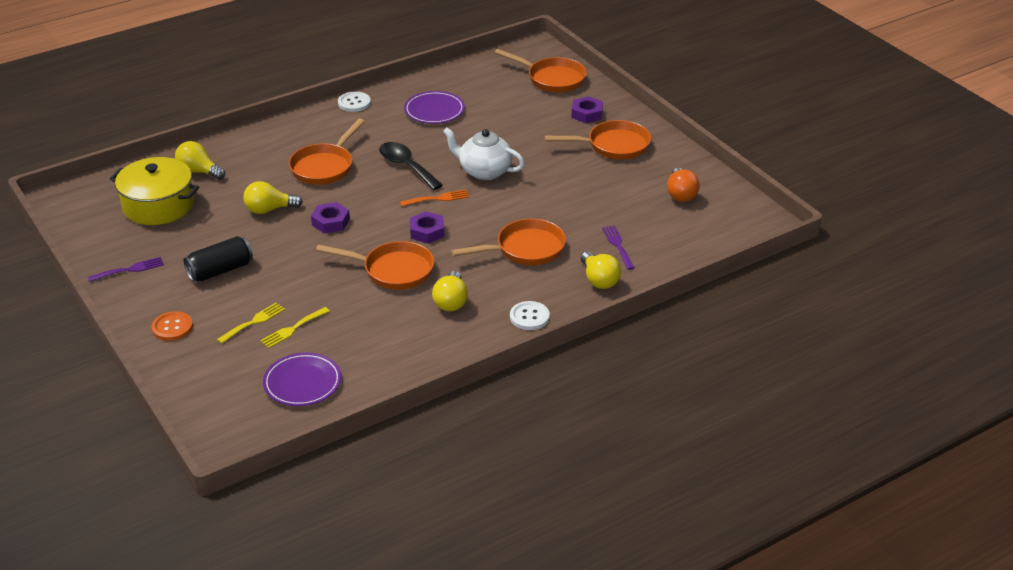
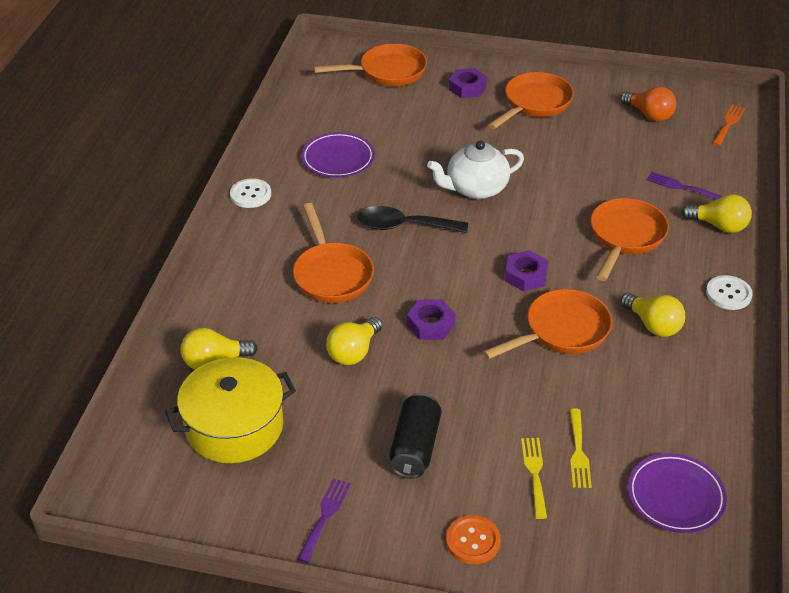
camera: 45 degrees left, 5 degrees up
(438, 198) = (482, 239): orange fork -> orange fork (728, 124)

